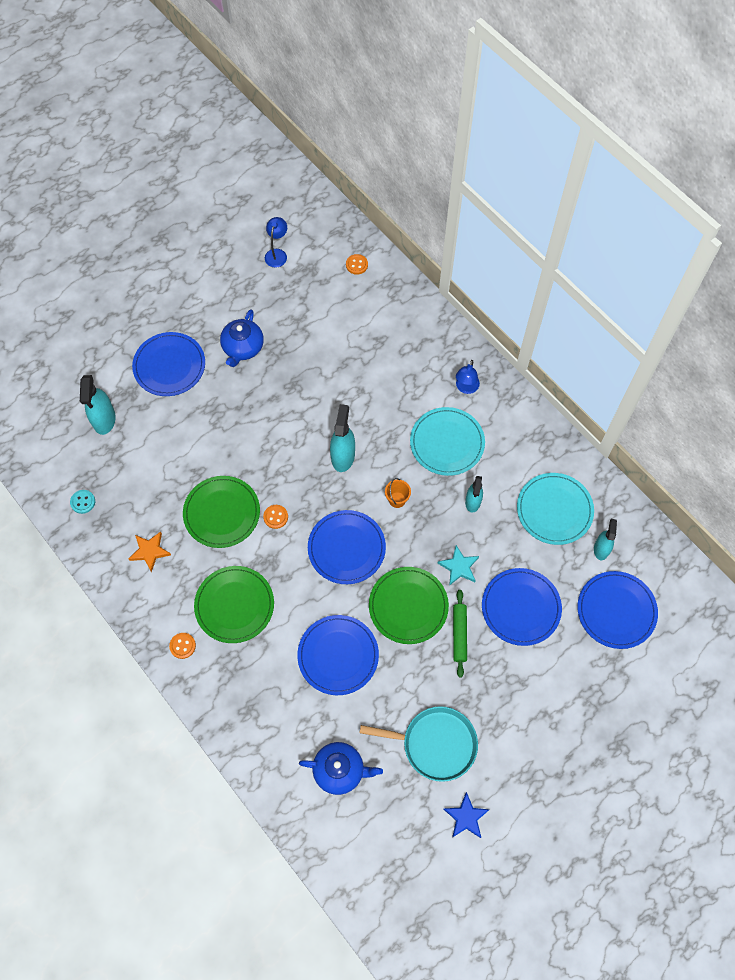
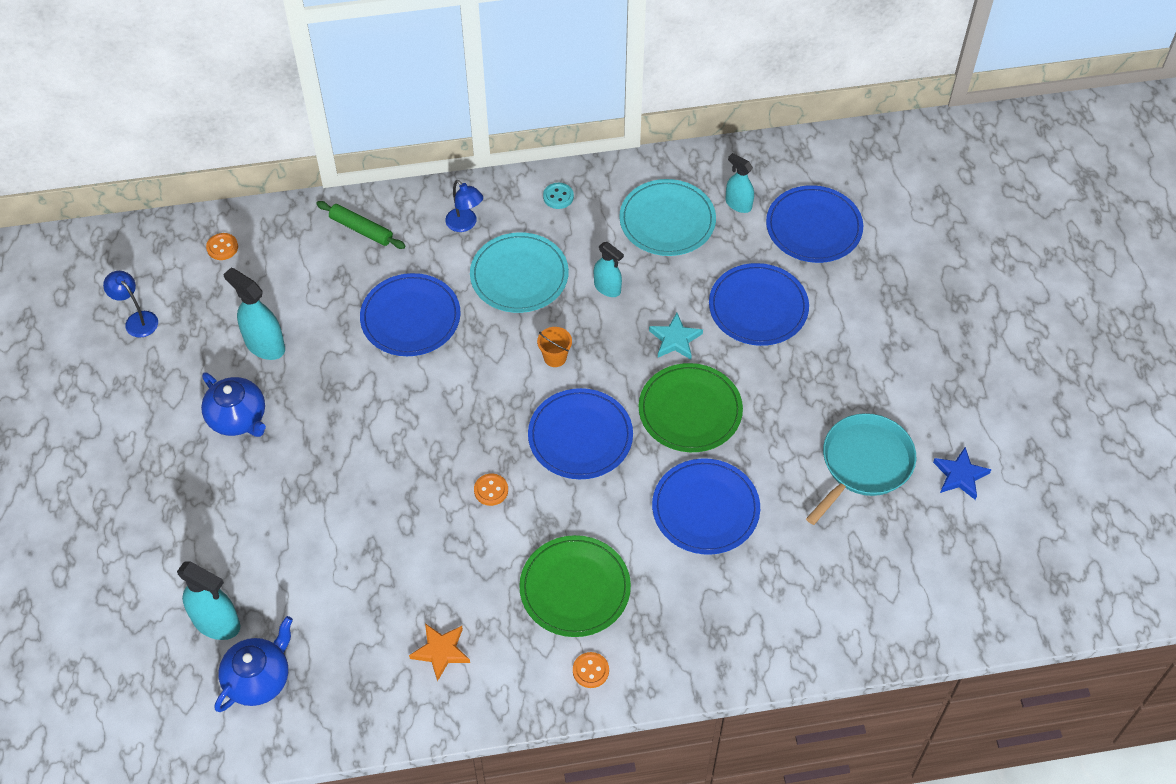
camera: 60 degrees left, 10 degrees down
(83, 502) = (316, 701): turquoise button -> turquoise button (558, 197)
(169, 366) = (198, 511): blue plate -> blue plate (410, 317)
(222, 513) = (445, 546): green plate -> none
(339, 770) = (841, 573): blue teapot -> blue teapot (258, 679)
(343, 456) = (462, 384): turquoise spray bottle -> turquoise spray bottle (264, 345)
(459, 634) = (753, 379): green rolling pin -> green rolling pin (361, 229)

